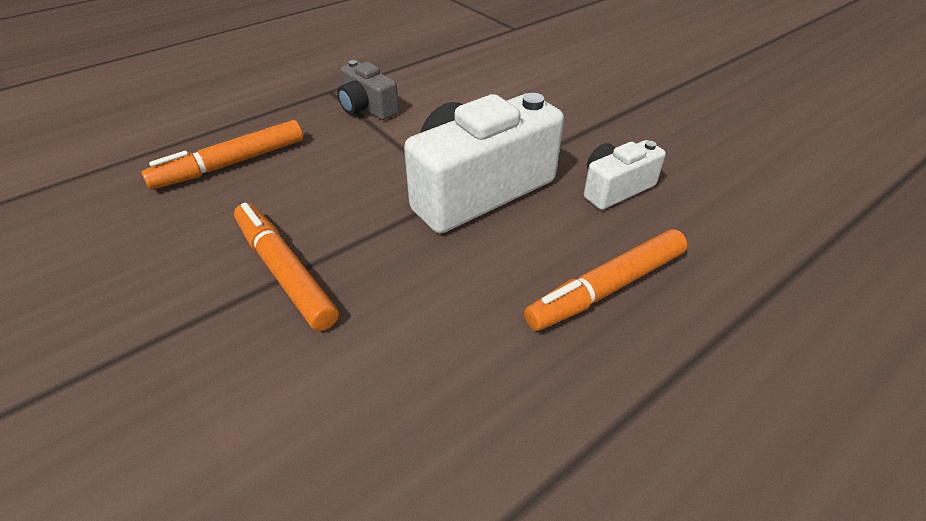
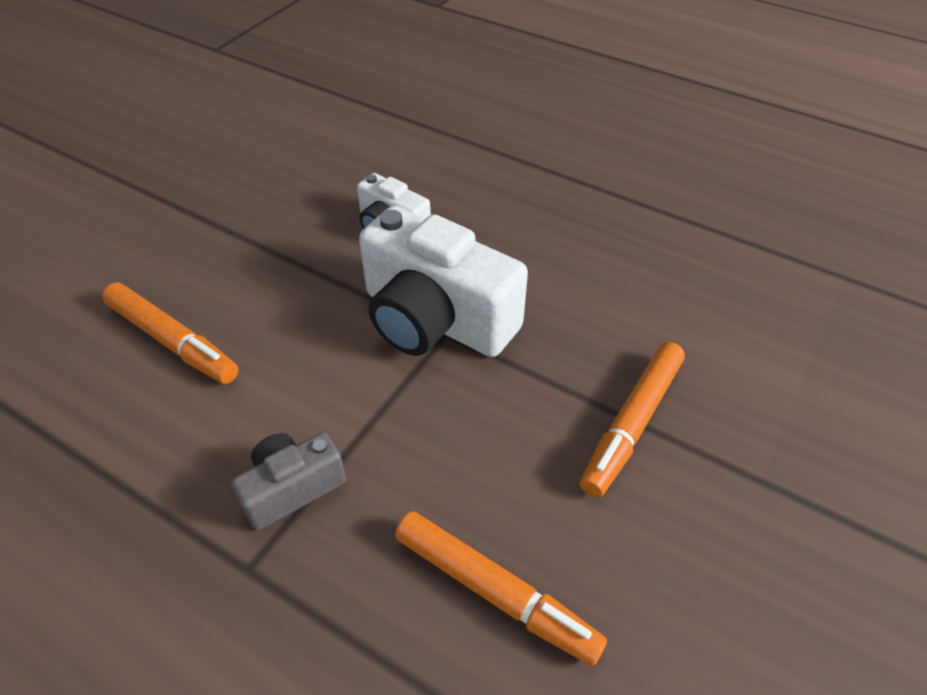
camera: 110 degrees left, 5 degrees up
(367, 108) = (292, 488): grey camera -> grey camera turned 150 degrees counterclockwise
(606, 288) = (524, 217): orange marker -> orange marker (173, 341)

